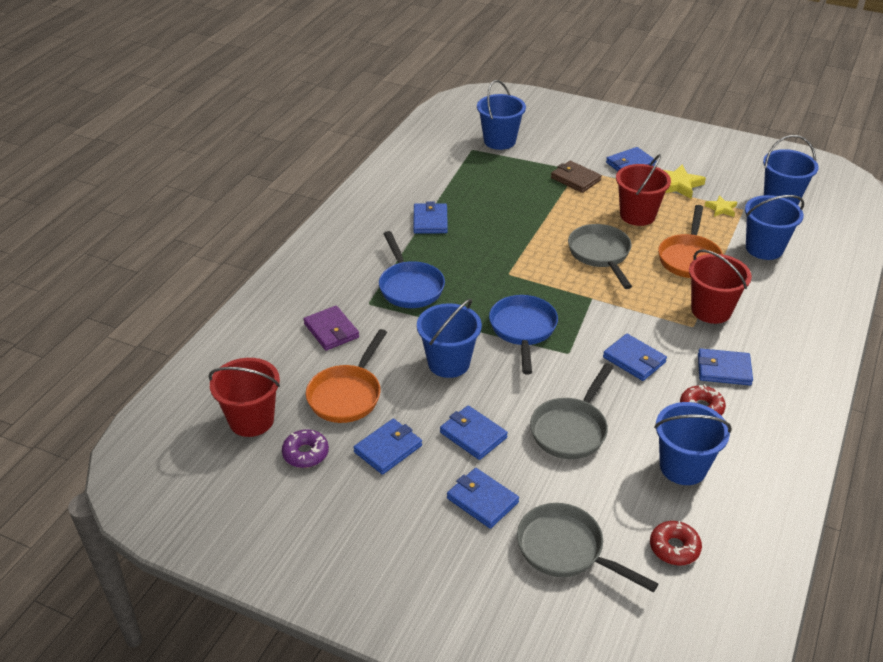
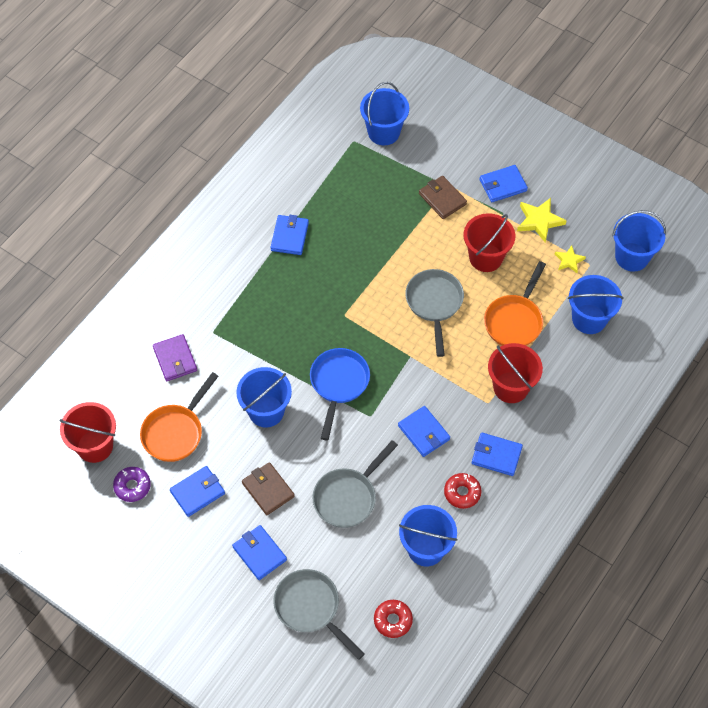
camera: 10 degrees right, 20 degrees up
(410, 286) = (253, 317): blue pan -> none
(473, 435) = (268, 490): blue wallet -> brown wallet

